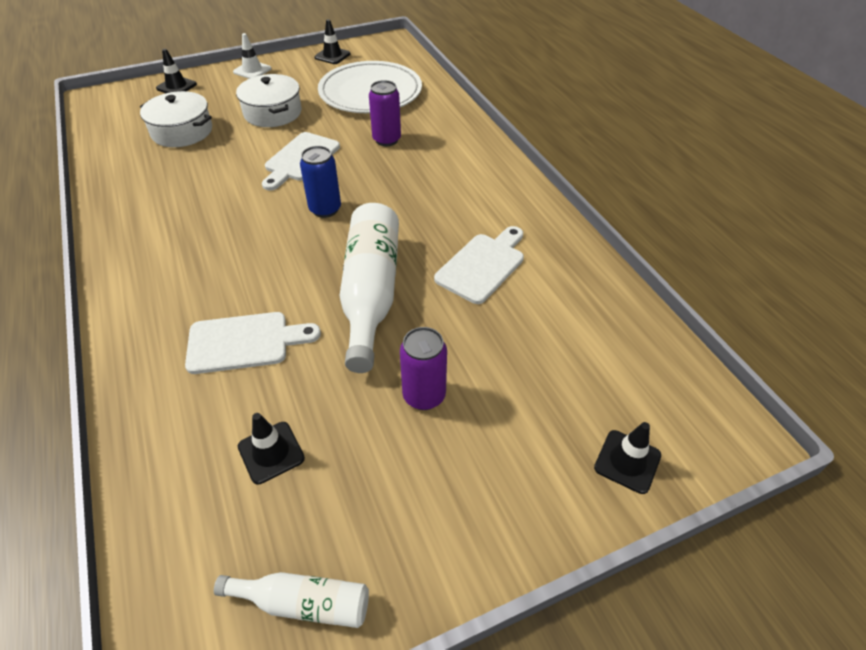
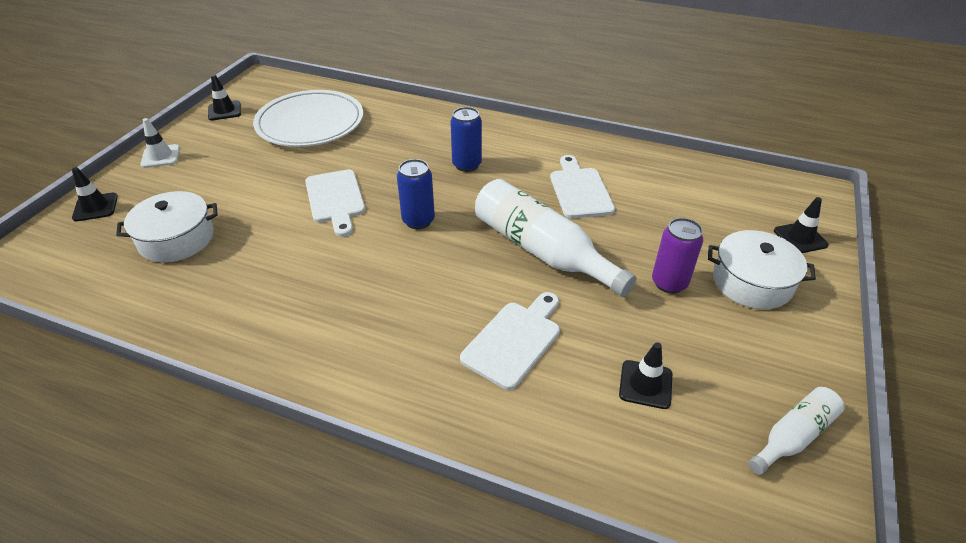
camera: 45 degrees left, 5 degrees down
(273, 113) = (246, 179): white pot -> white pot (752, 282)
(386, 140) = (383, 149): purple can -> none
(427, 187) = (467, 165): none -> blue can

